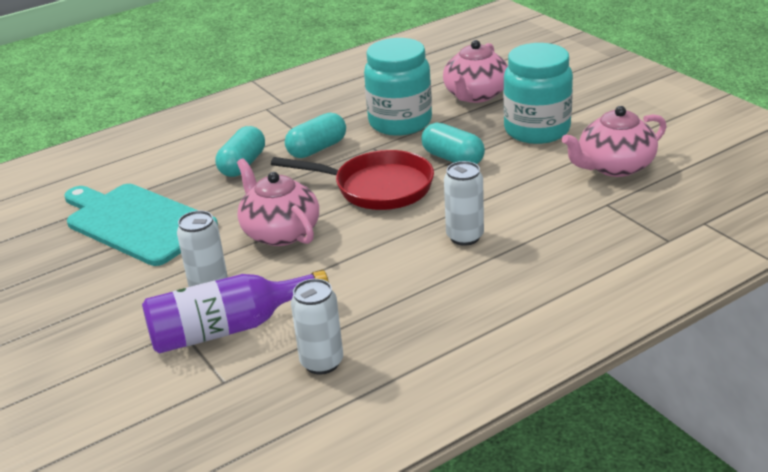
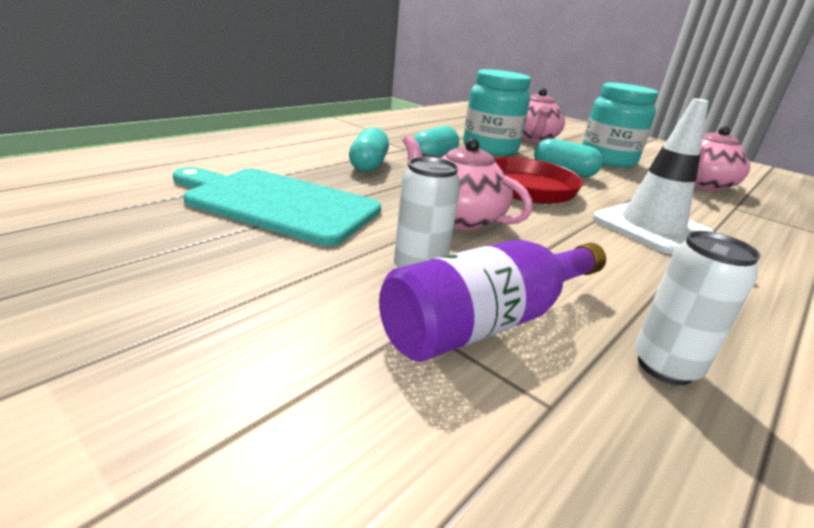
camera: 20 degrees left, 5 degrees down
(465, 237) = (651, 227): white can -> white traffic cone

